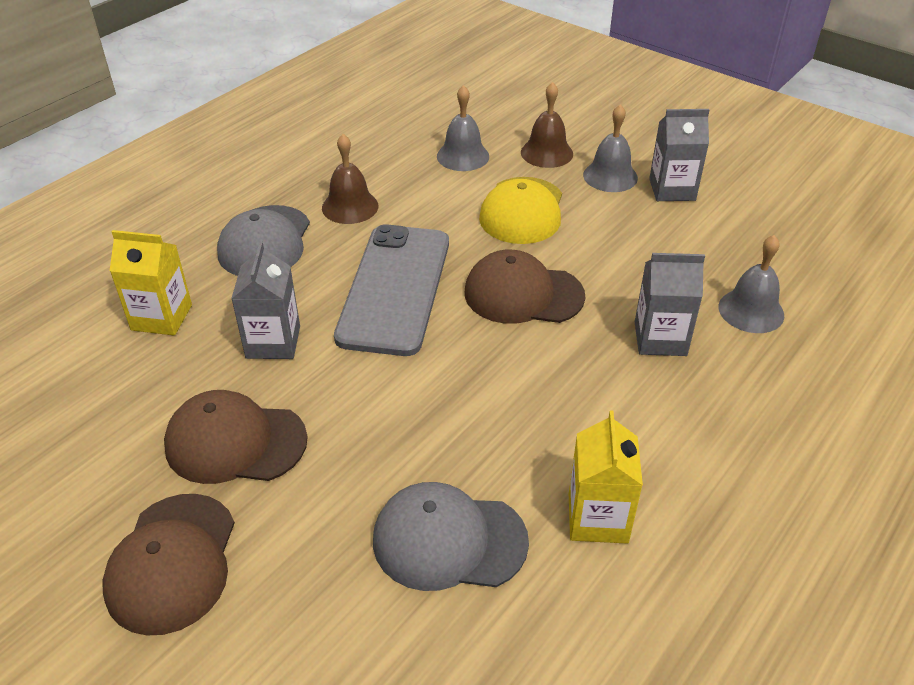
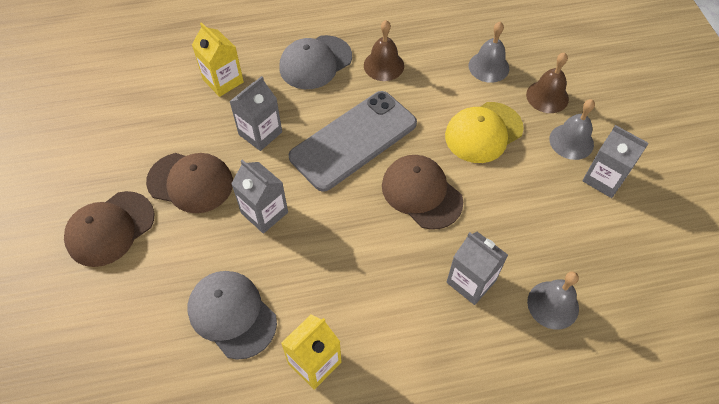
camera: 40 degrees right, 15 degrees up
(235, 442) = (190, 182): brown cap -> brown cap turned 150 degrees clockwise
(369, 415) = (264, 213): none -> grey carton

